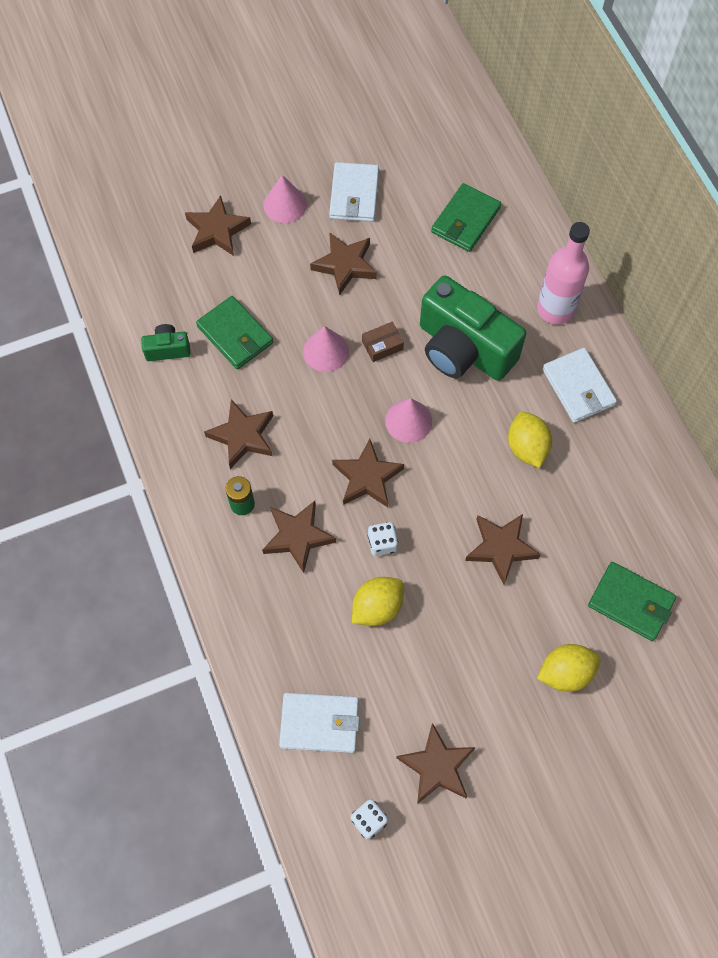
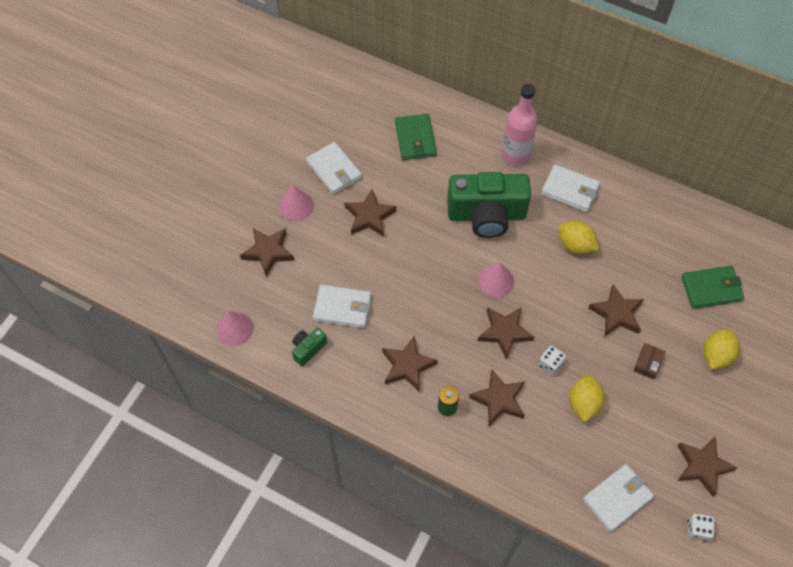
camera: 40 degrees left, 5 degrees down
(235, 335) = (342, 308): green wallet -> white wallet
(326, 351) = (408, 276): pink cone -> pink cone (235, 328)
(382, 345) = (438, 248): brown box -> brown box (648, 363)

